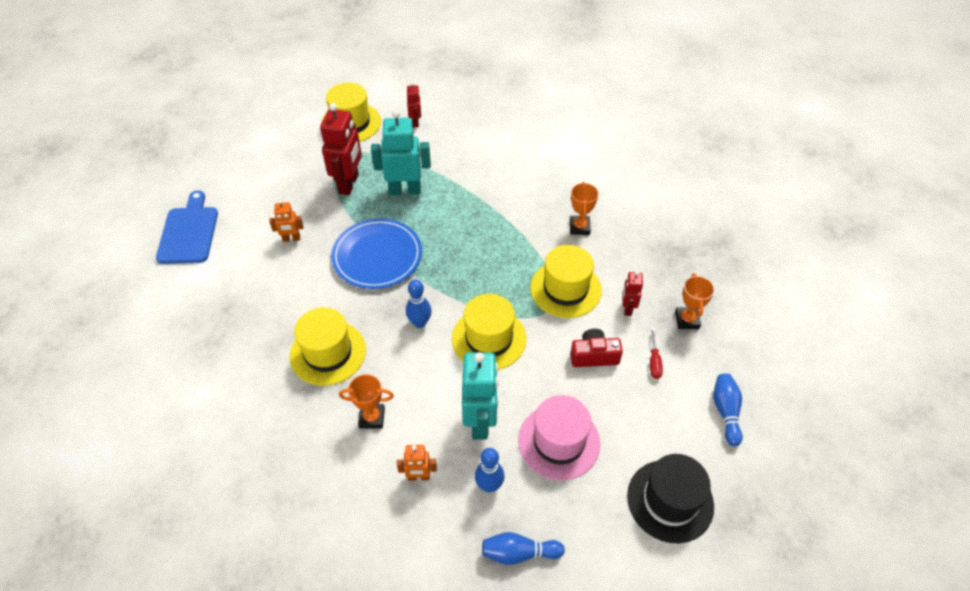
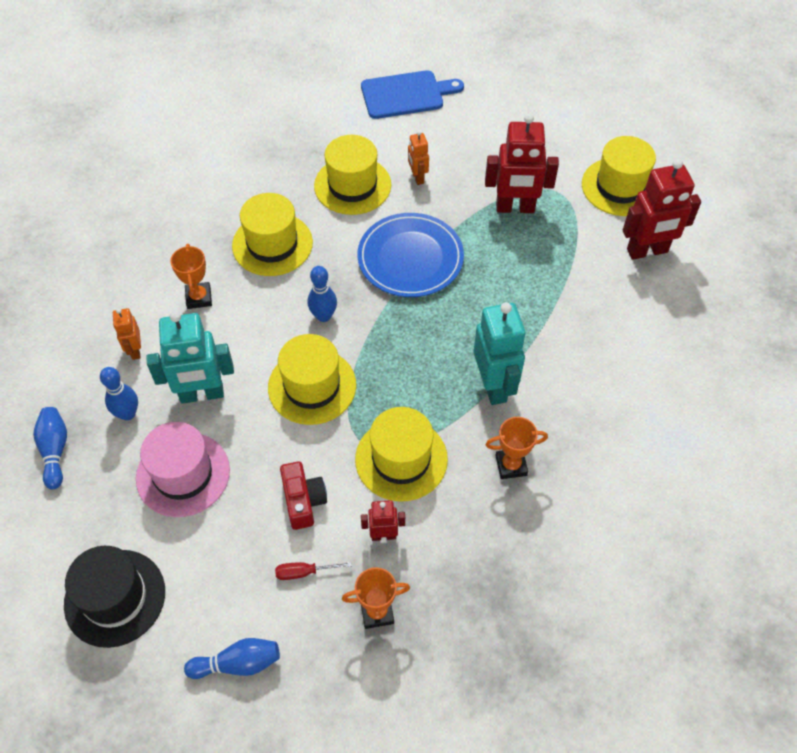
camera: 80 degrees right, 5 degrees up
(281, 285) = (352, 185): none -> yellow hat
(405, 190) = (521, 263): turquoise robot -> turquoise robot (494, 386)
(416, 122) = (647, 251): red robot -> red robot, size x1.92

